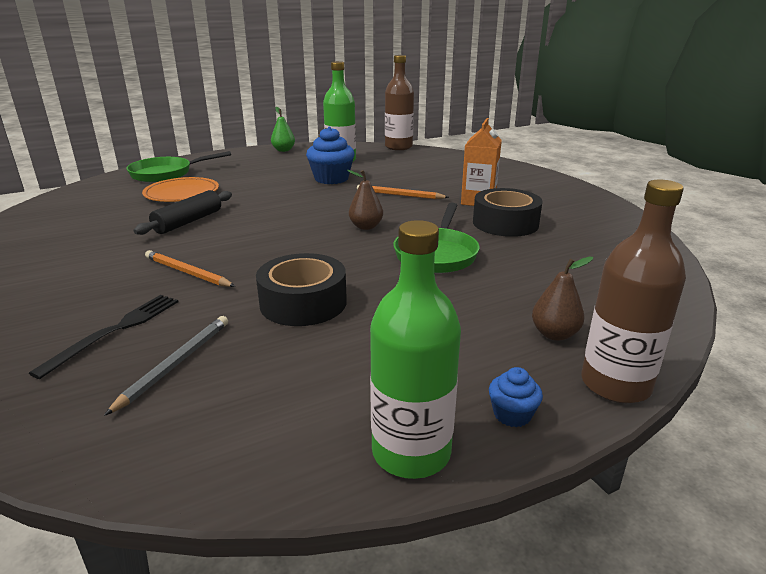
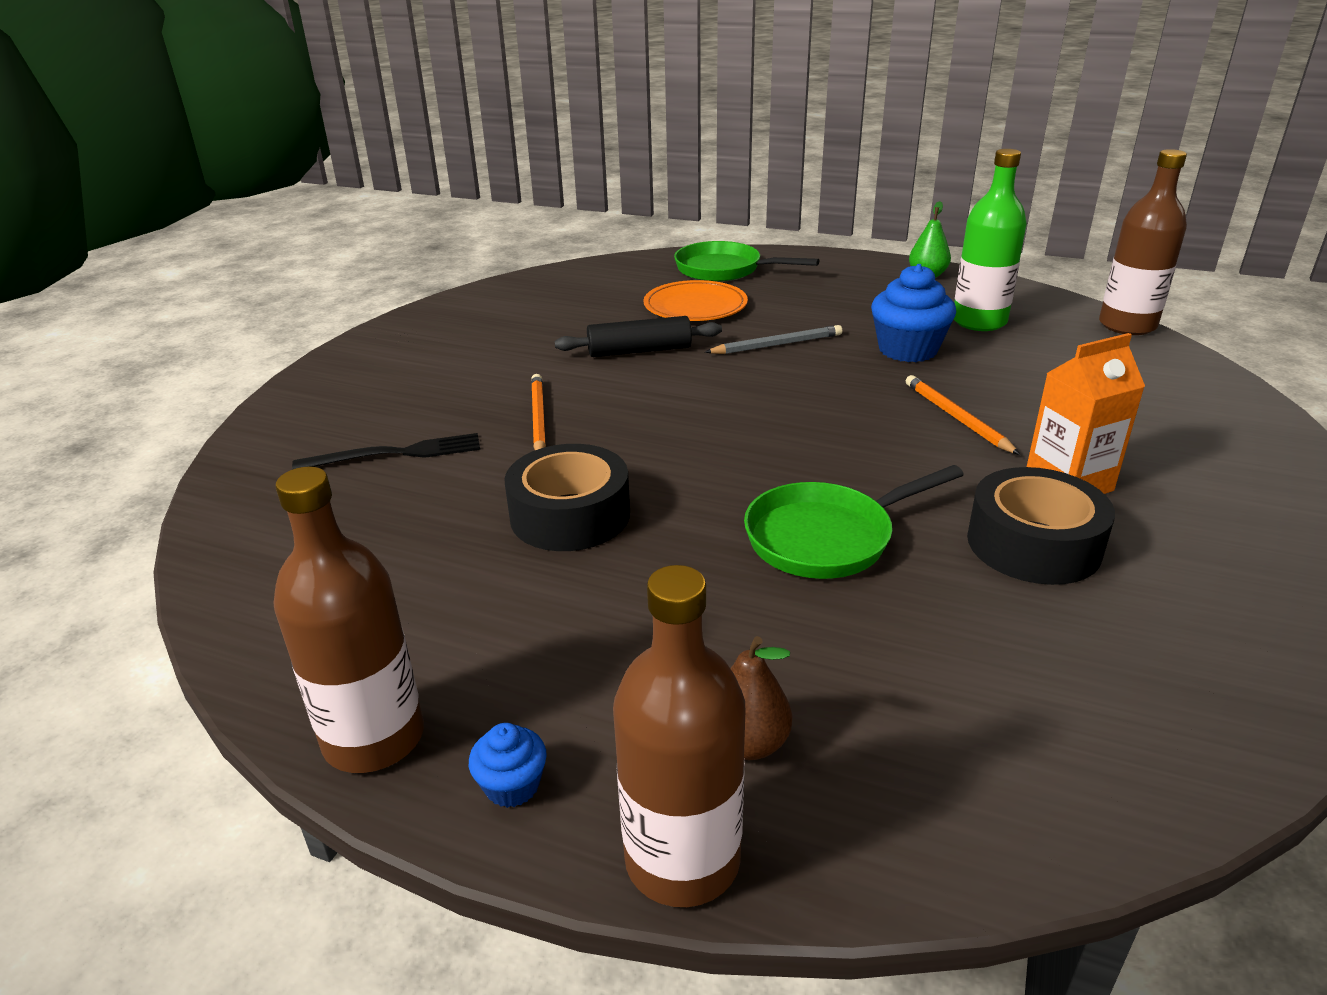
camera: 50 degrees right, 5 degrees up
(175, 364) = (379, 516): grey pencil -> grey pencil (776, 345)
(366, 227) = (814, 448): brown pear -> none
(411, 452) = (374, 738): green bottle -> brown bottle

